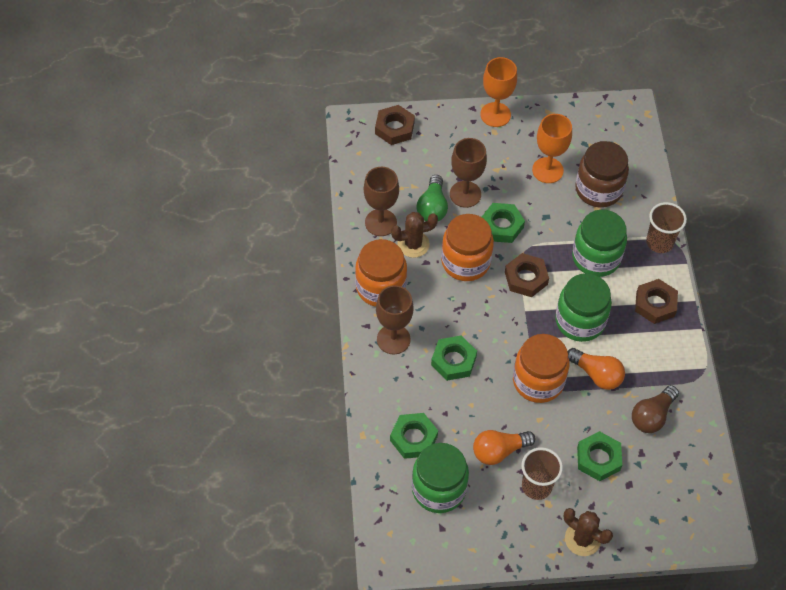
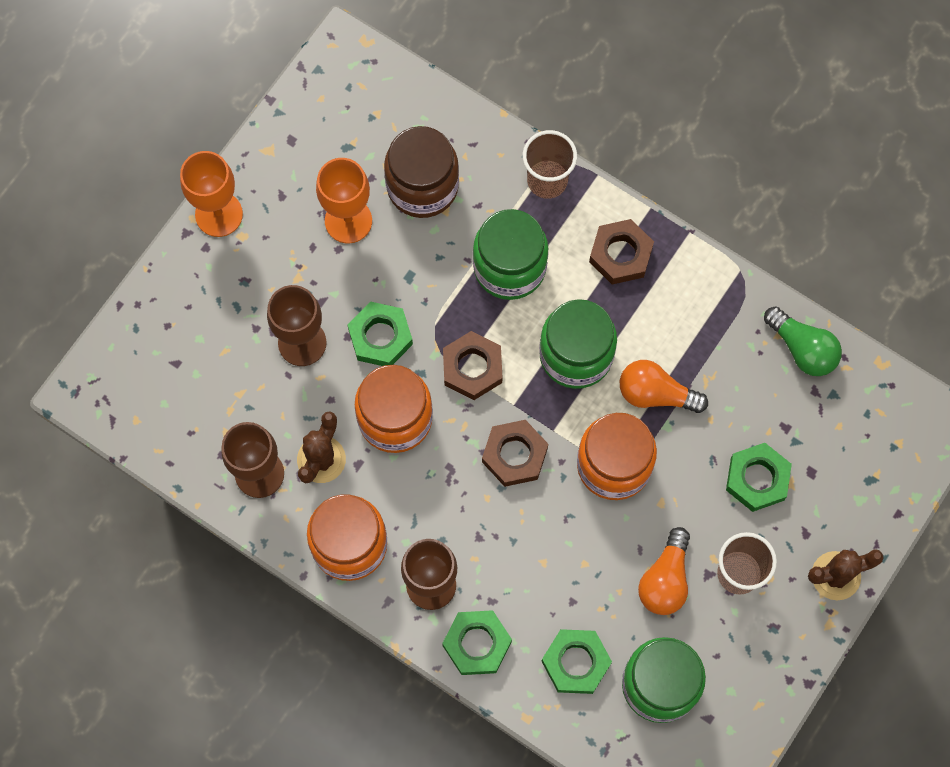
camera: 50 degrees left, 15 degrees up
(394, 128) = (136, 349): brown nut -> brown nut (514, 455)
(432, 207) = (288, 395): green light bulb -> green light bulb (802, 348)
(453, 361) = (513, 538): green nut -> green nut (477, 644)
(596, 374) = (656, 394): orange light bulb -> orange light bulb turned 150 degrees counterclockwise
(652, 416) = (752, 377): brown light bulb -> none

